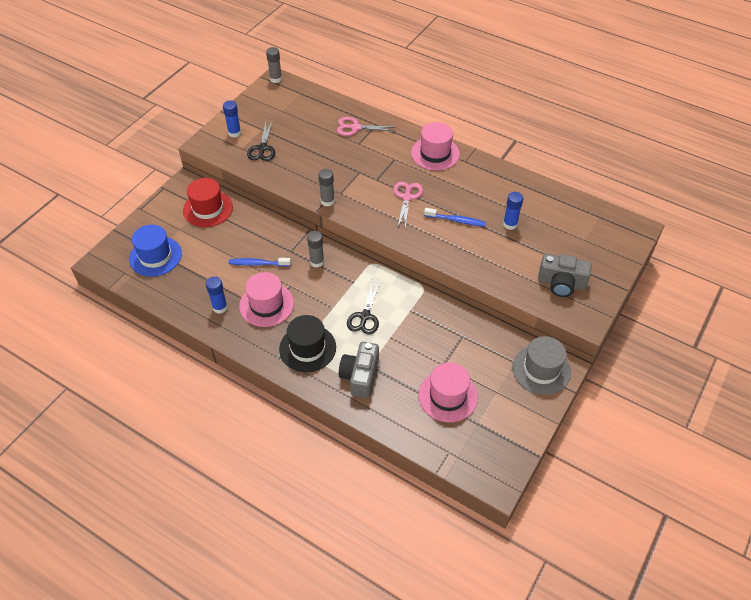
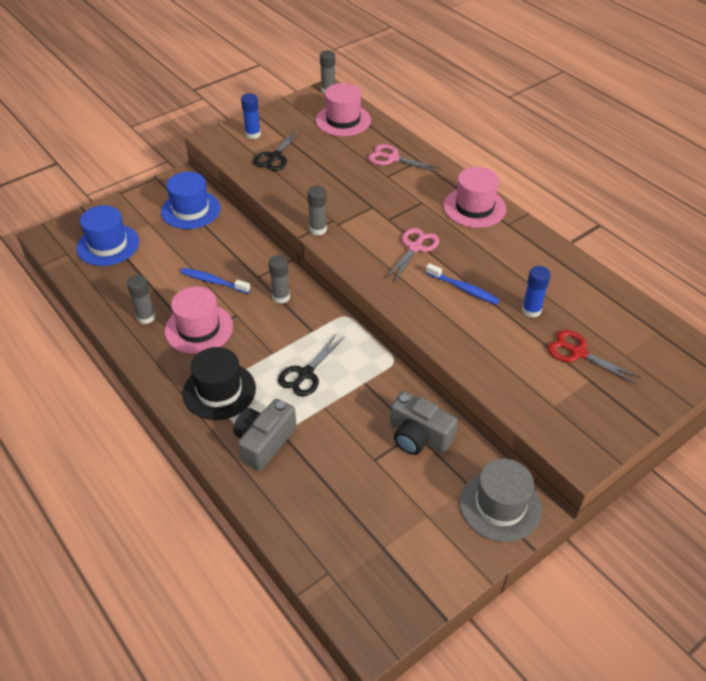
camera: 20 degrees right, 5 degrees down
(208, 209) = (190, 210): red hat -> blue hat
(220, 307) = (146, 317): blue glue stick -> grey glue stick
(447, 396) = (360, 500): pink hat -> pink hat (343, 120)
(554, 247) = (578, 353): none -> red scissors
(561, 283) = (567, 400): grey camera -> grey camera (418, 436)

